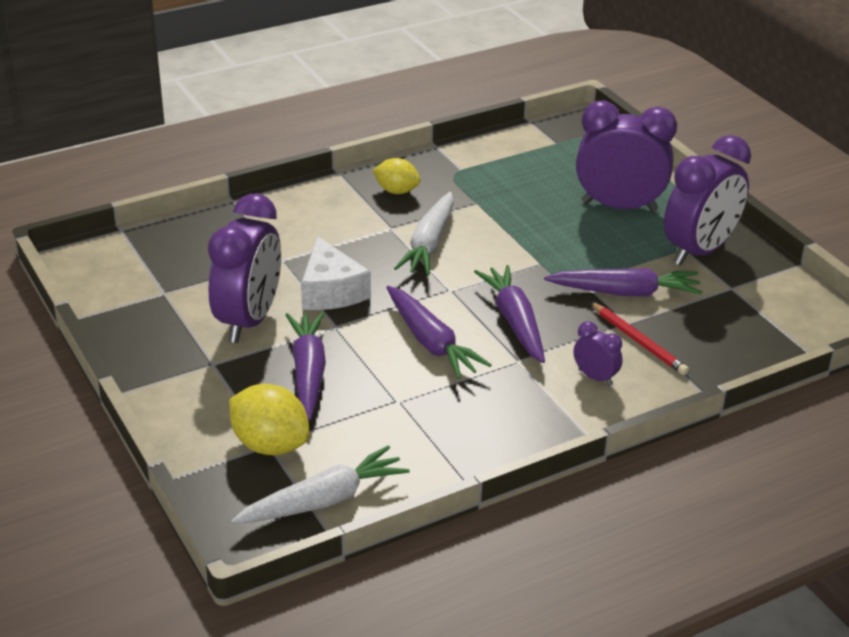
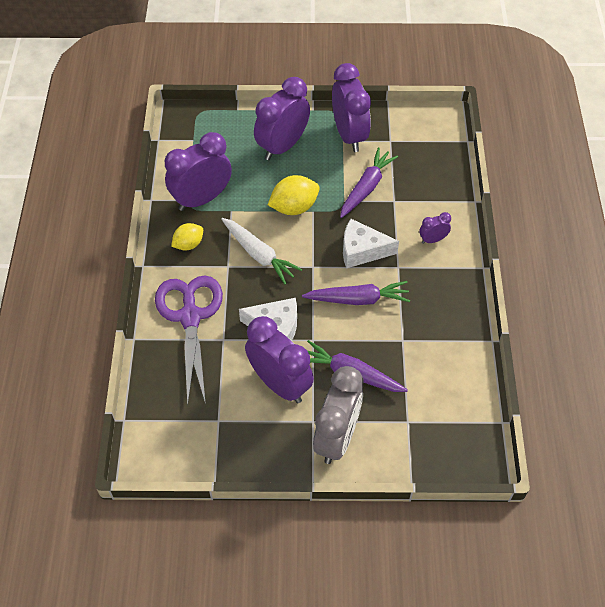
camera: 60 degrees left, 20 degrees up
(201, 391) = (337, 437): none -> grey clock
(270, 445) = (408, 421): yellow lemon -> yellow lemon (294, 207)
(294, 226) = (190, 317): none -> purple scissors
(324, 500) = (470, 413): white carrot -> none
(472, 178) = (201, 199): none -> purple clock
(514, 321) = (362, 250): purple carrot -> white cheese
(638, 341) = (413, 205): red pencil -> none

